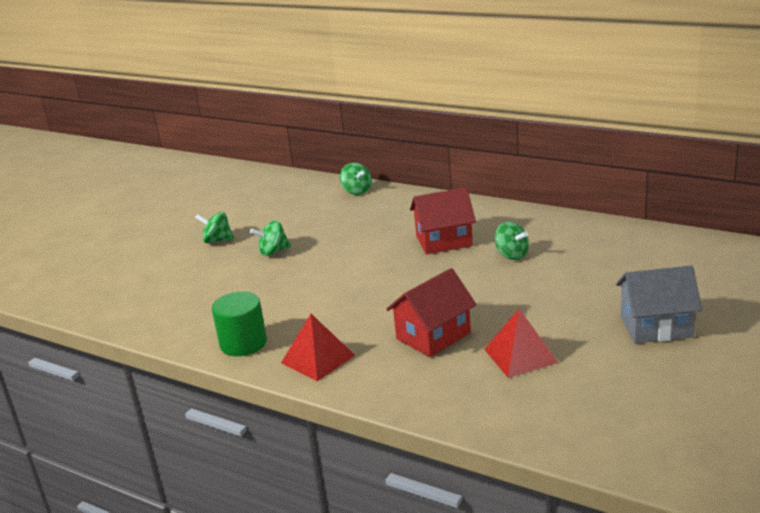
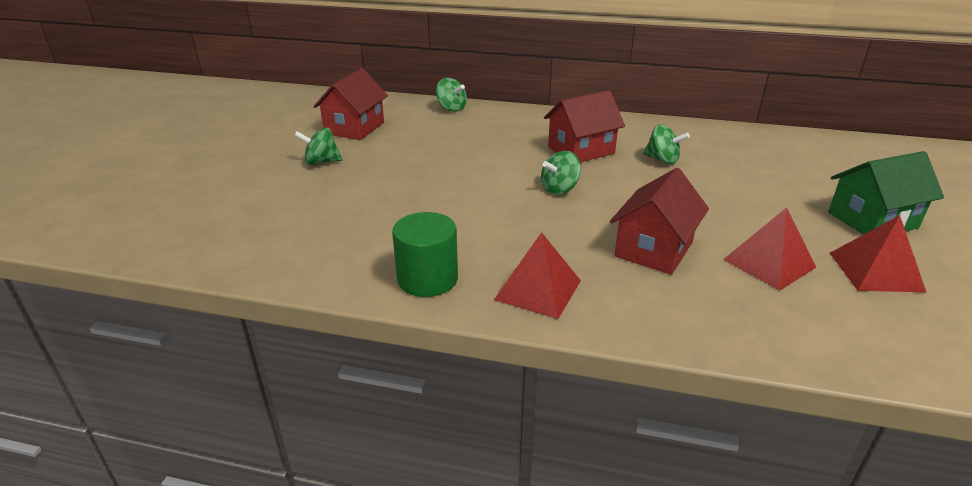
camera: 20 degrees left, 5 degrees up
(261, 208) = (354, 128): none -> red house
(273, 251) = (397, 170): green spinning top -> green spinning top (559, 189)
(607, 371) = (875, 271): none -> red pyramid
(656, 326) = (872, 220): grey house -> green house

